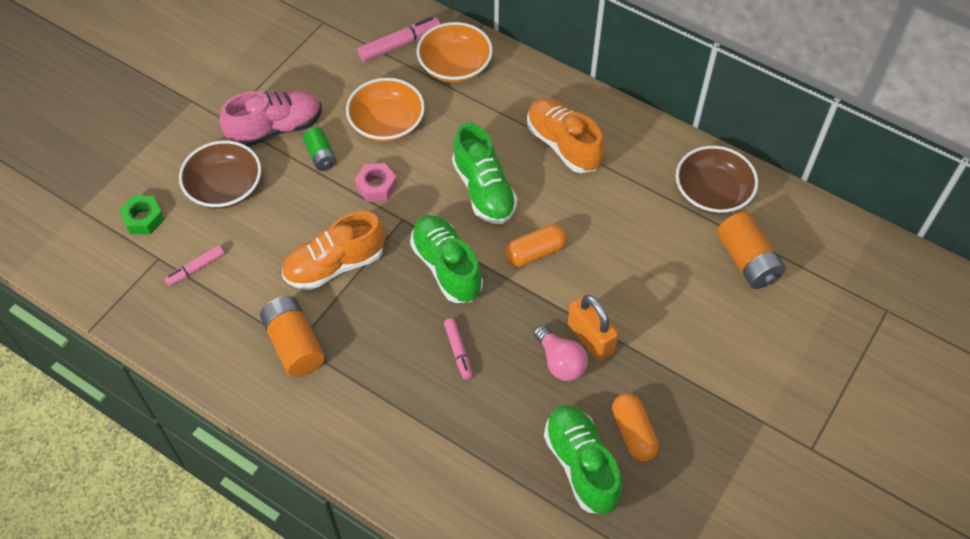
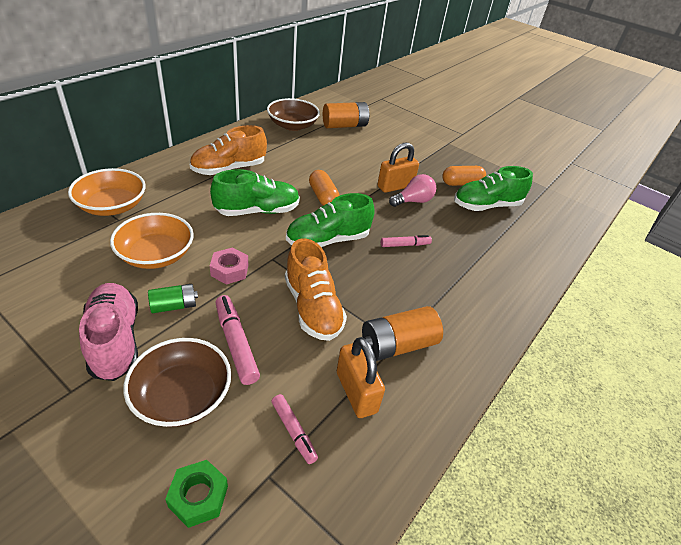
camera: 90 degrees left, 15 degrees down
(236, 311) = (356, 392): none -> orange padlock
(399, 44) = (58, 234): pink marker -> pink marker (236, 343)

